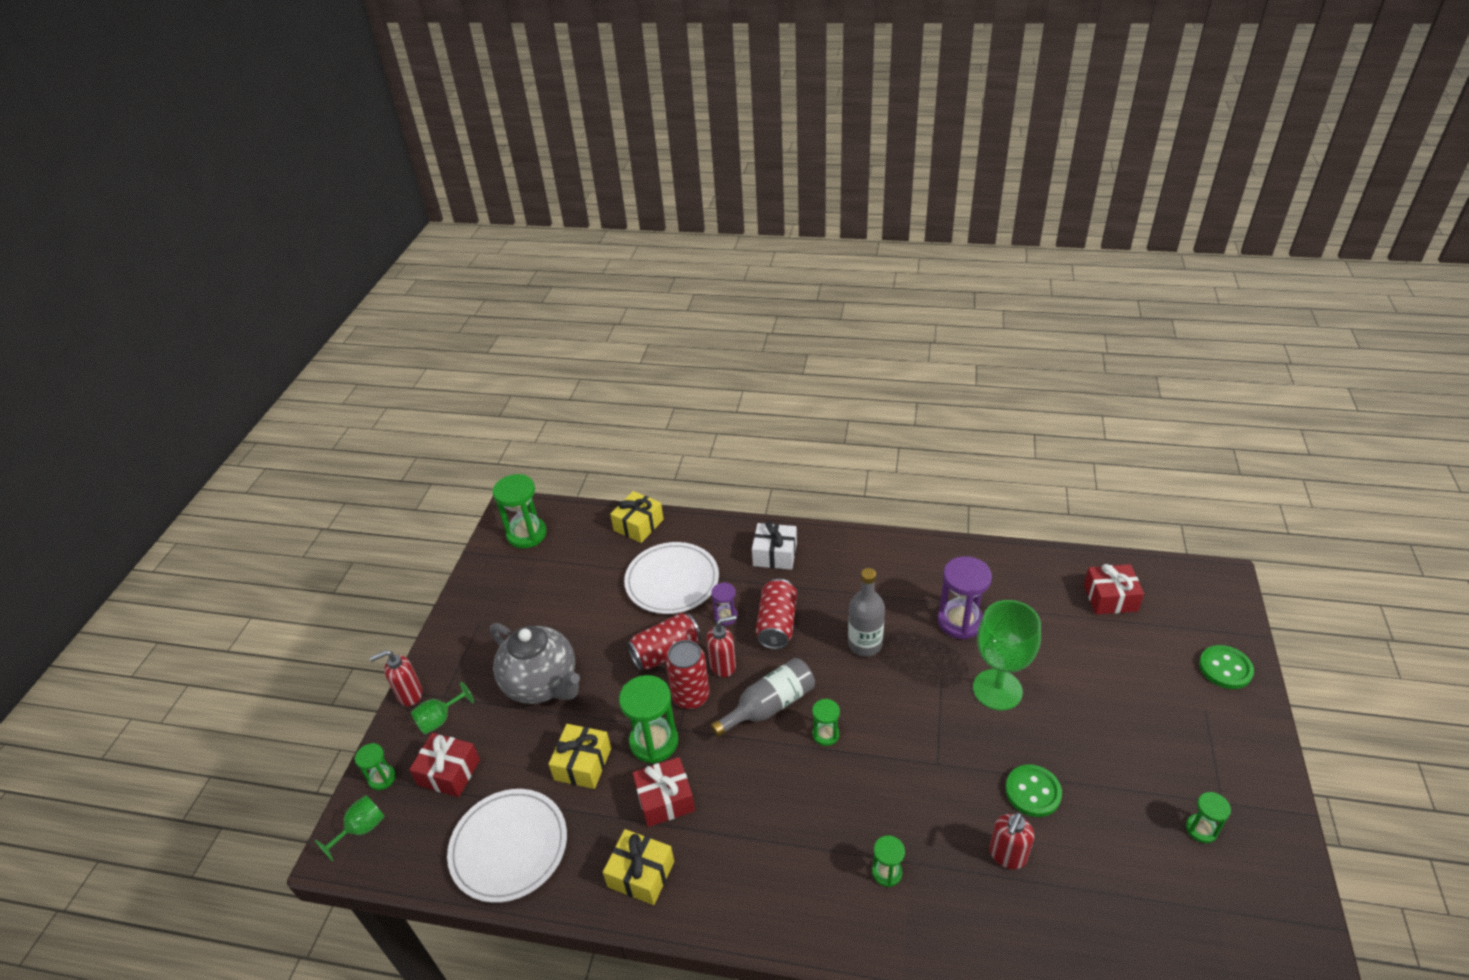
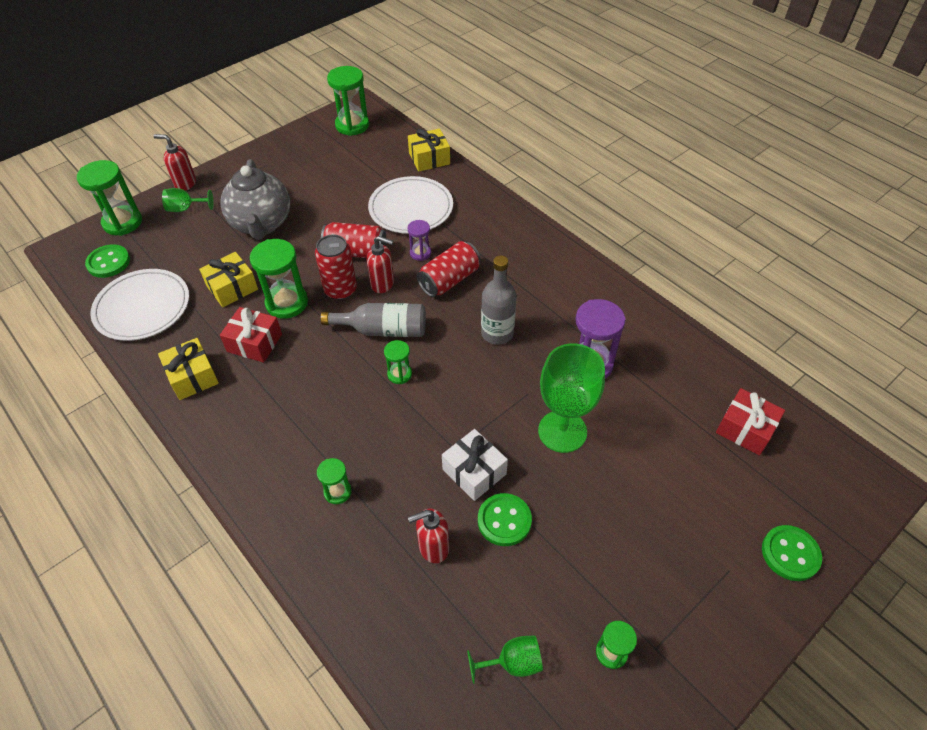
camera: 35 degrees right, 10 degrees up
(361, 829) = (84, 244): green goblet -> green goblet (512, 663)
(382, 778) = (122, 222): green hourglass -> green hourglass, size x1.85
(415, 829) = (108, 262): none -> green button
(449, 772) = (158, 242): red gift -> none
(775, 554) = (501, 232): white gift -> white gift (474, 472)

